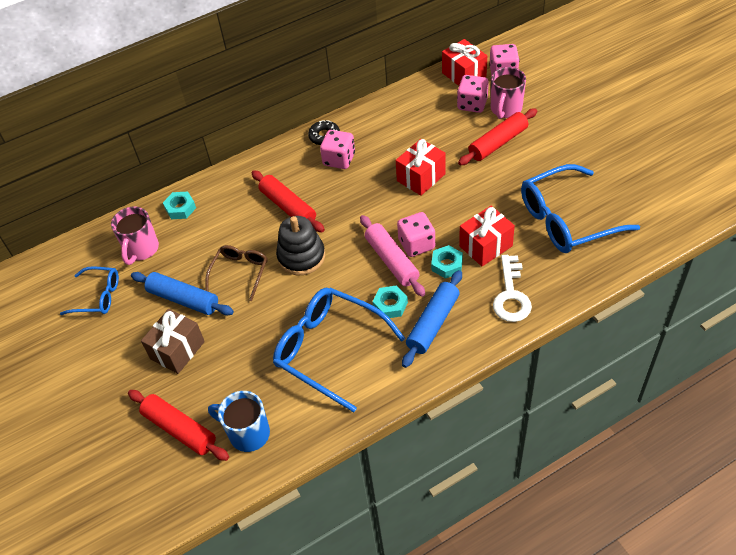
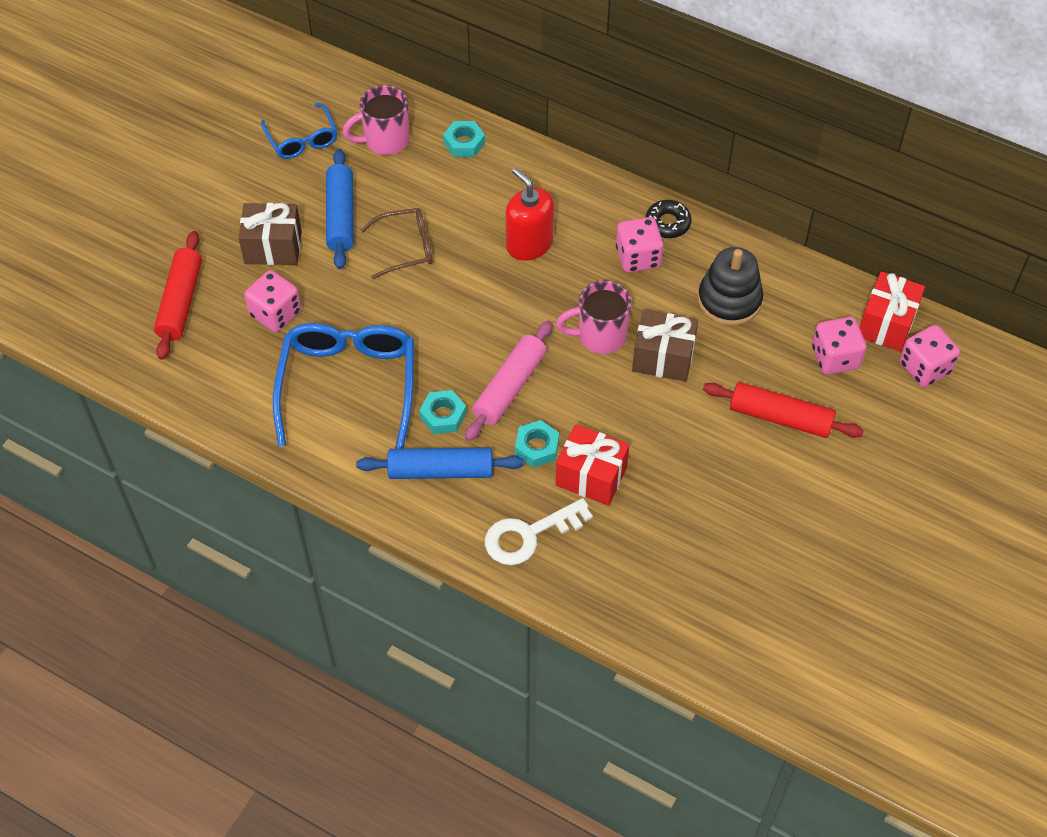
camera: 55 degrees right, 5 degrees up
(247, 433) = (205, 363): blue mug -> none
(288, 207) = (529, 244): red rolling pin -> red soap dispenser
(301, 256) = (463, 294): black stacking toy -> black stacking toy (729, 300)
(416, 244) = (550, 401): pink dice -> pink dice (275, 313)
(421, 177) = (663, 358): red gift -> brown gift
(505, 109) = (851, 401): pink mug -> pink mug (599, 336)
(567, 219) = (691, 550): blue glasses -> none

